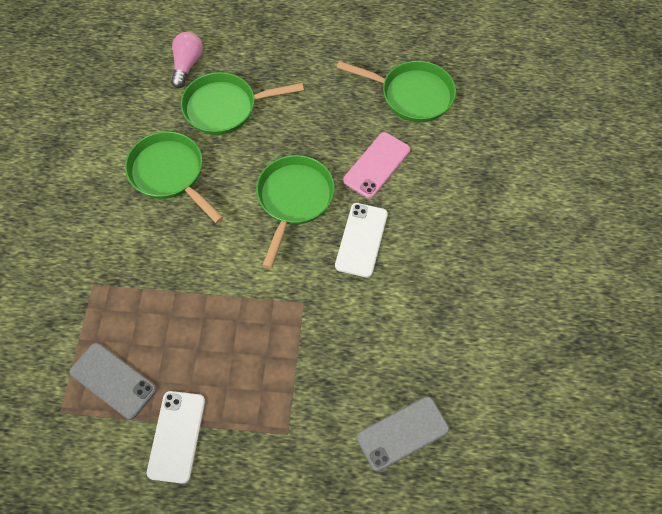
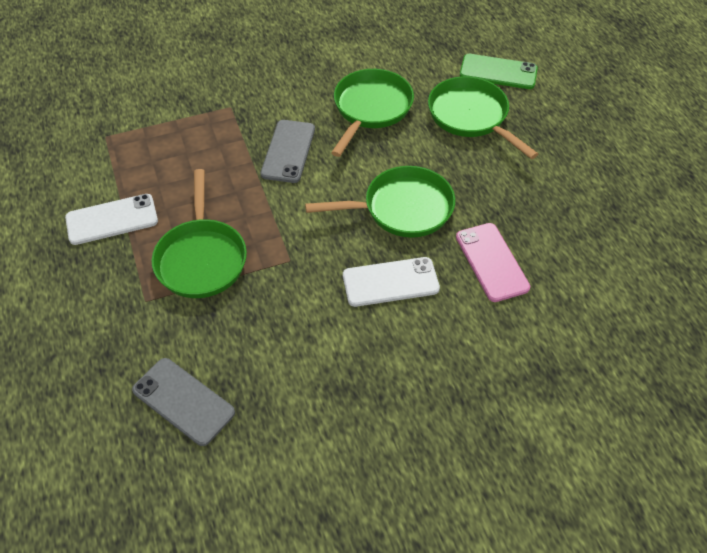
camera: 65 degrees right, 10 degrees down
(113, 380) = (147, 156): grey phone -> grey phone (288, 151)
(187, 65) = (498, 72): pink light bulb -> green phone
(376, 165) = (491, 262): pink phone -> pink phone turned 60 degrees clockwise
(412, 95) = (609, 261): green pan -> green pan (201, 258)

